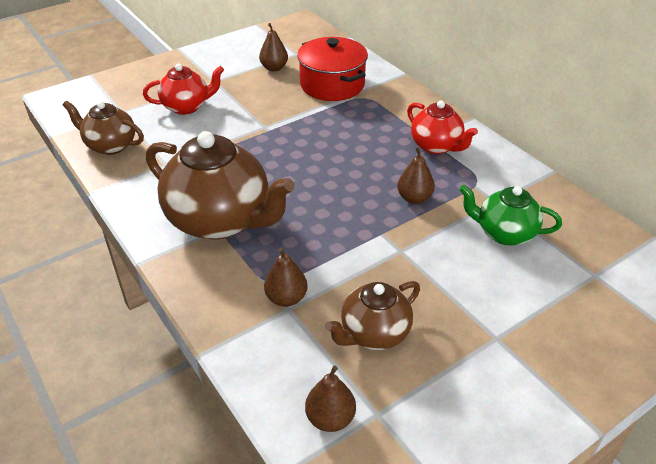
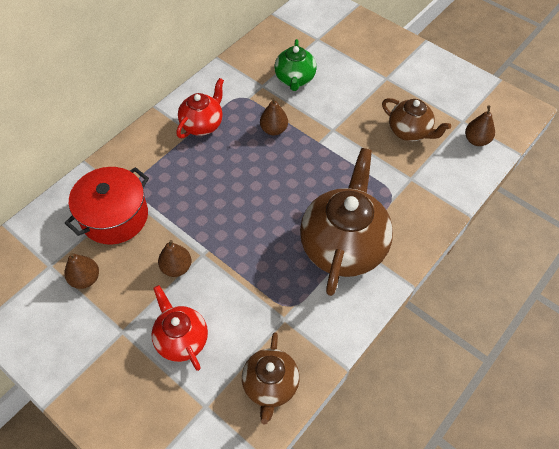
camera: 105 degrees left, 15 degrees up
(286, 298) = (403, 182): brown pear -> brown pear (176, 267)

